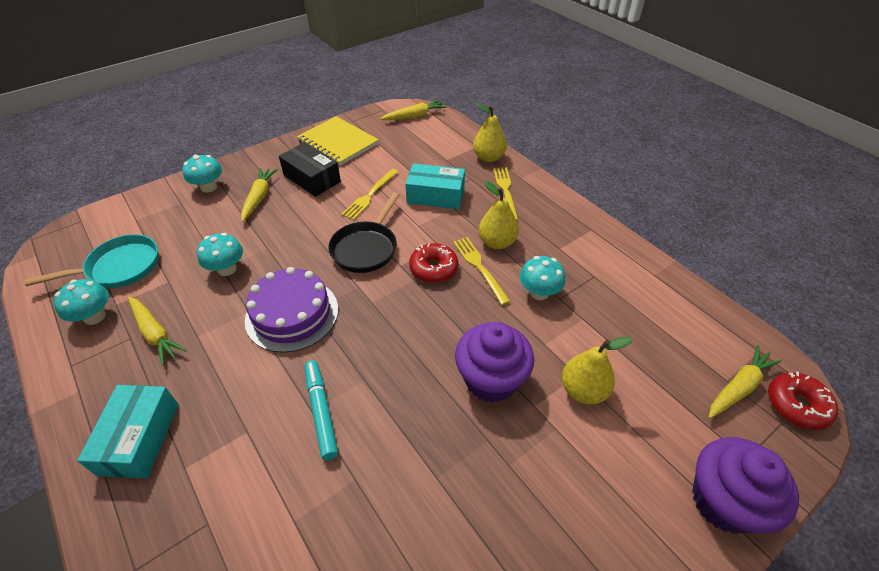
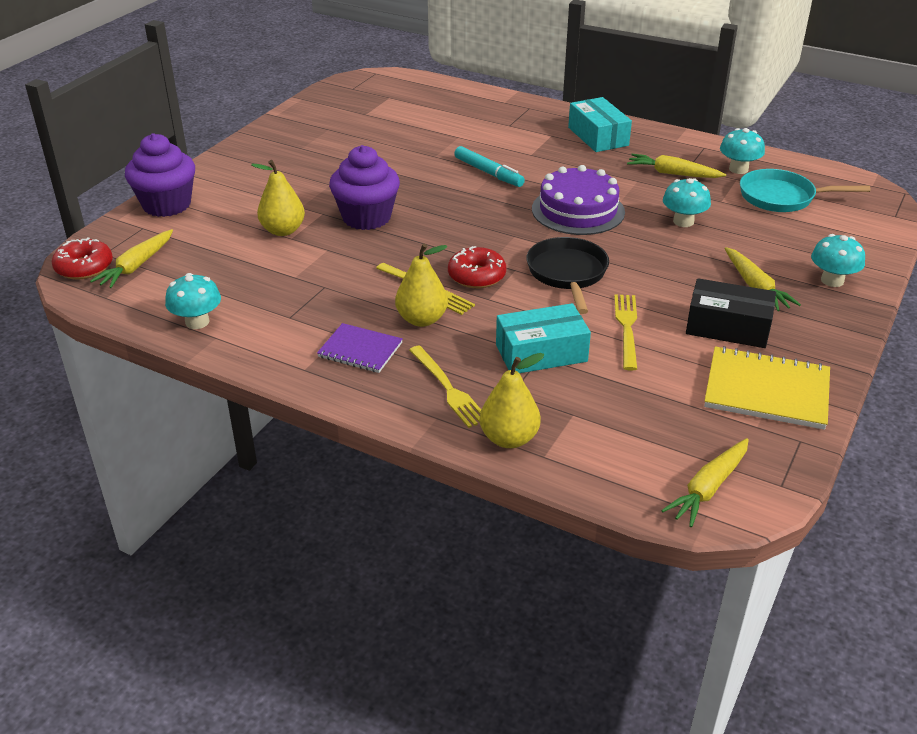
camera: 155 degrees right, 10 degrees down
(119, 267) = (781, 197): turquoise pan -> turquoise pan turned 60 degrees clockwise
(539, 292) = (349, 285): turquoise mushroom -> turquoise mushroom (197, 322)
(549, 232) = (360, 350): none -> purple notebook

